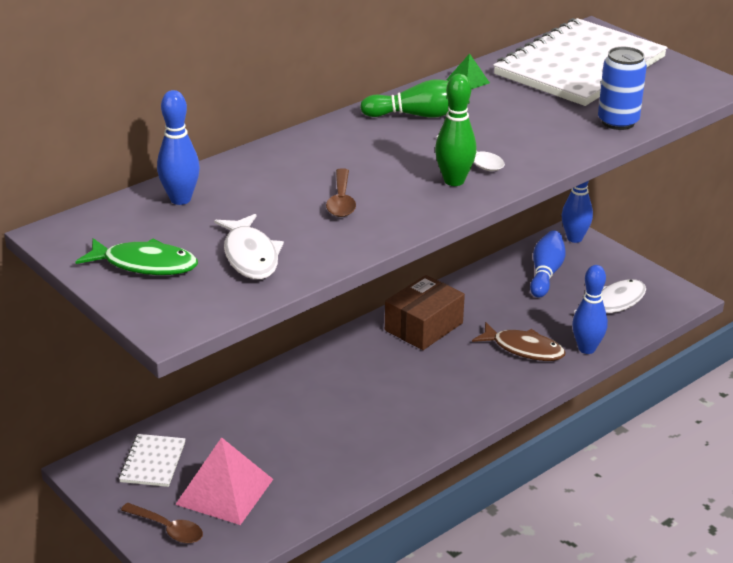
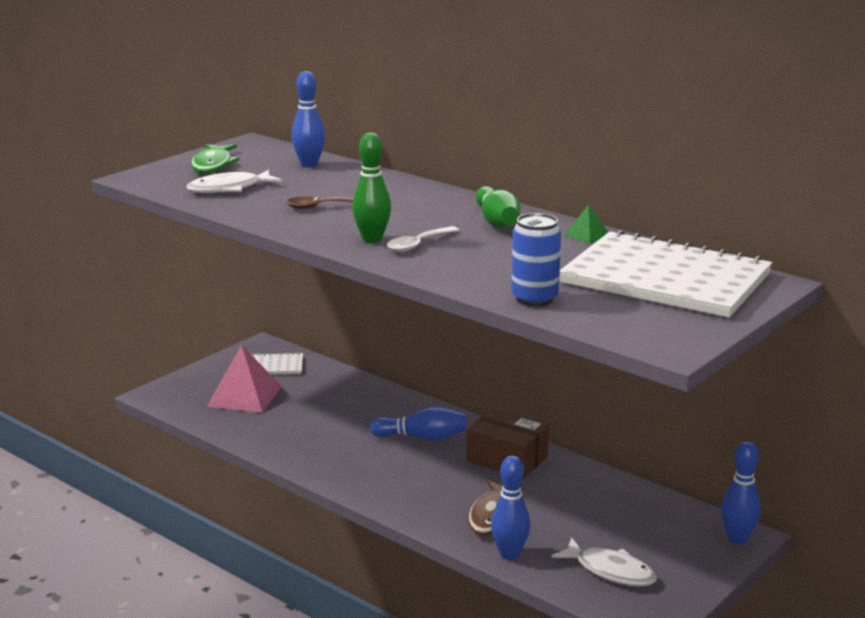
camera: 80 degrees right, 10 degrees down
(168, 529) = (199, 381): brown spoon -> none
(545, 273) = (647, 522): blue bowling pin -> blue bowling pin (422, 437)

